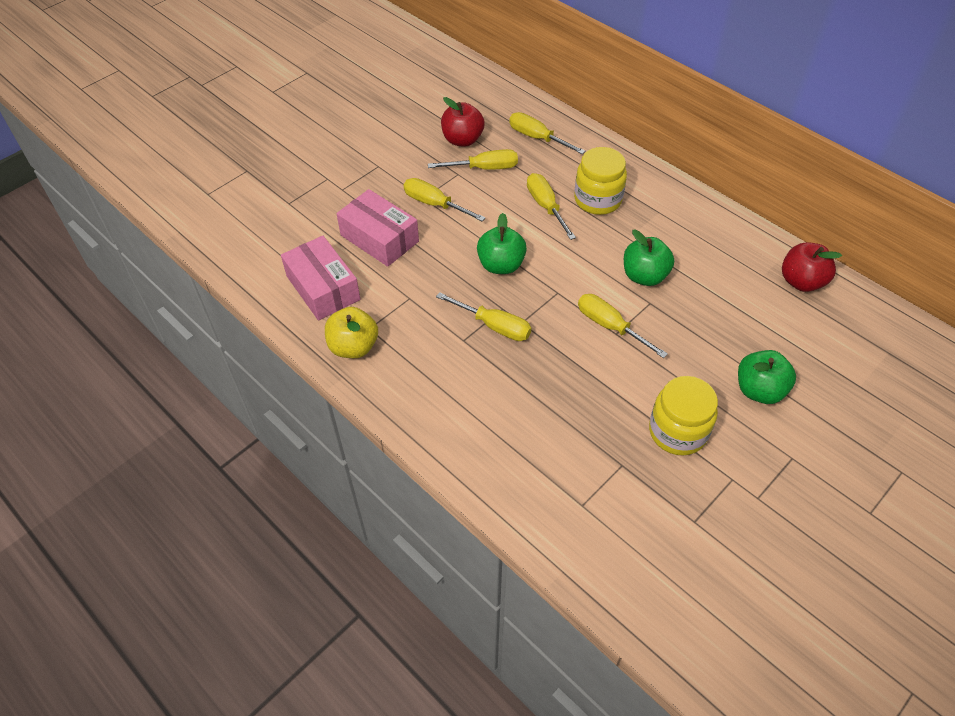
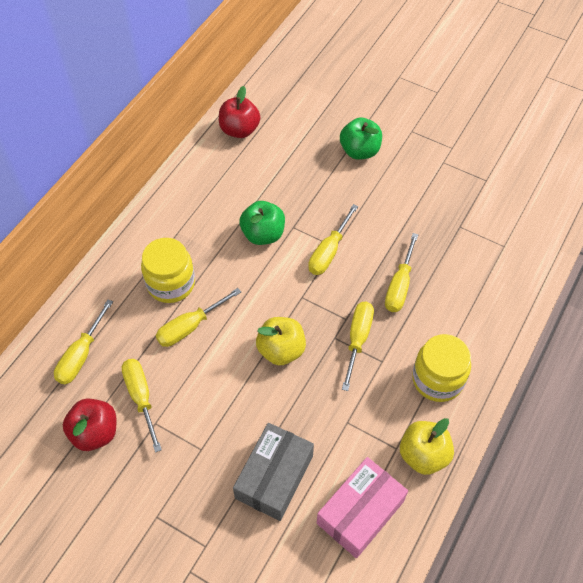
camera: 105 degrees left, 5 degrees up
(379, 238) = (274, 477): pink box -> grey box
(435, 204) = (209, 434): yellow screwdriver -> yellow screwdriver (399, 285)
(501, 265) = (281, 350): green apple -> yellow apple
(677, 431) = (416, 196): yellow jar -> yellow jar (437, 379)

